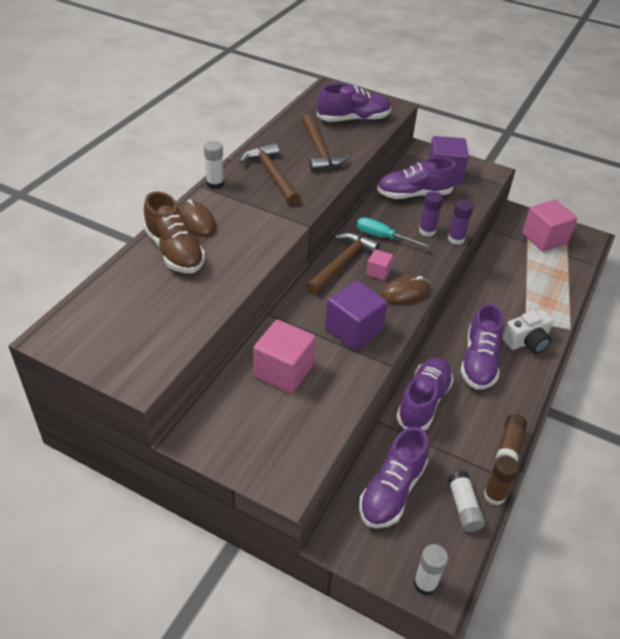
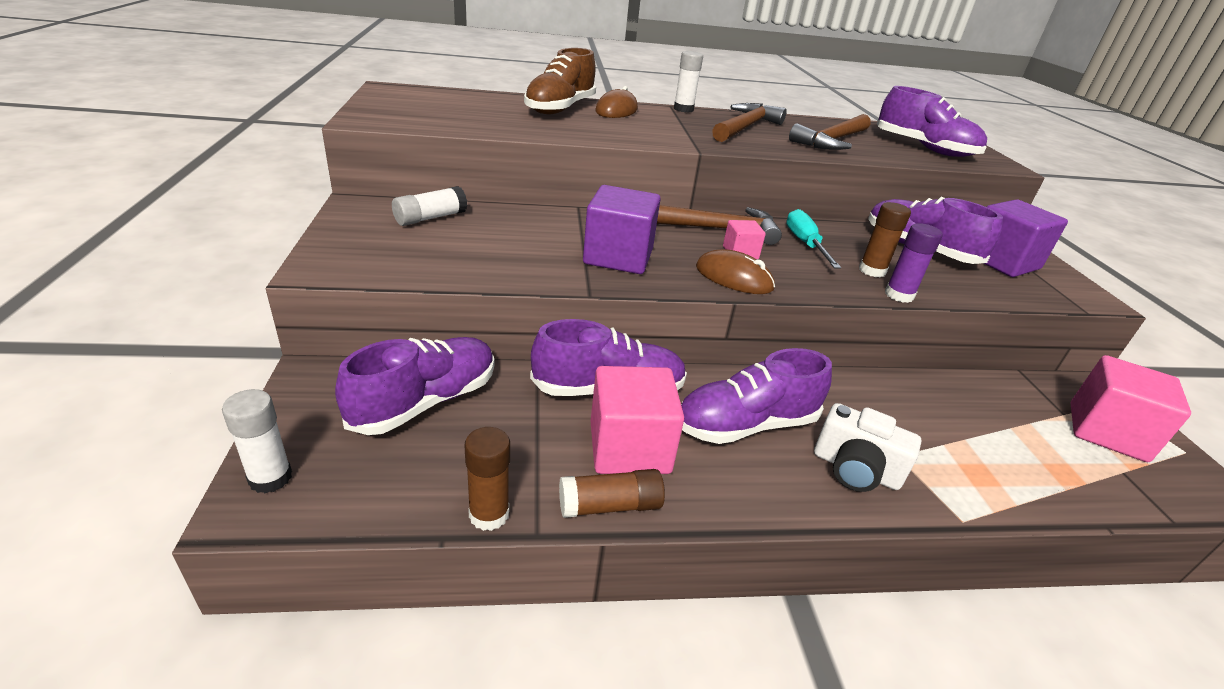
camera: 55 degrees right, 10 degrees down
(283, 371) = (501, 230): pink cube -> pink cube (629, 447)
(392, 491) = (425, 402): purple shoe -> purple shoe turned 135 degrees clockwise
(427, 231) = (872, 271): purple glue stick -> brown glue stick
(463, 507) = (442, 482): white glue stick -> white glue stick (430, 218)

